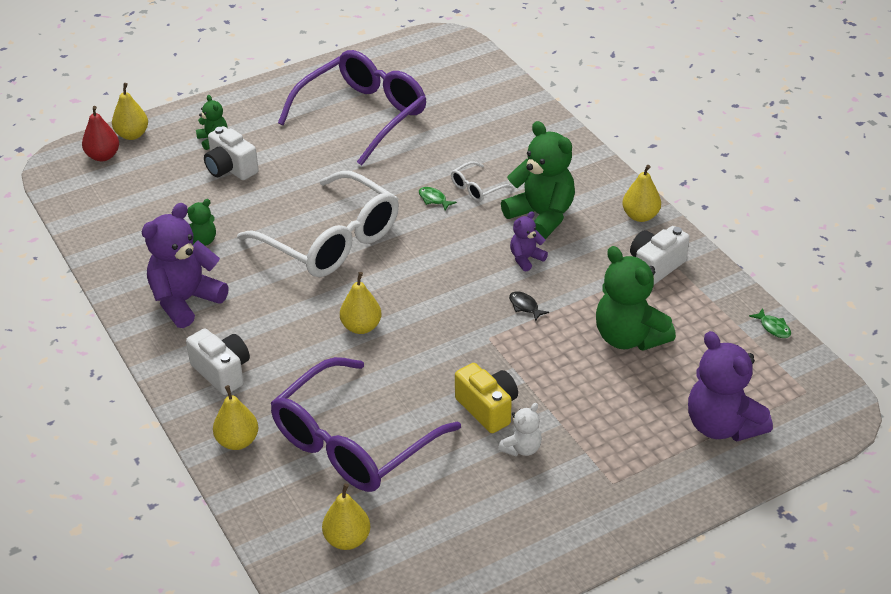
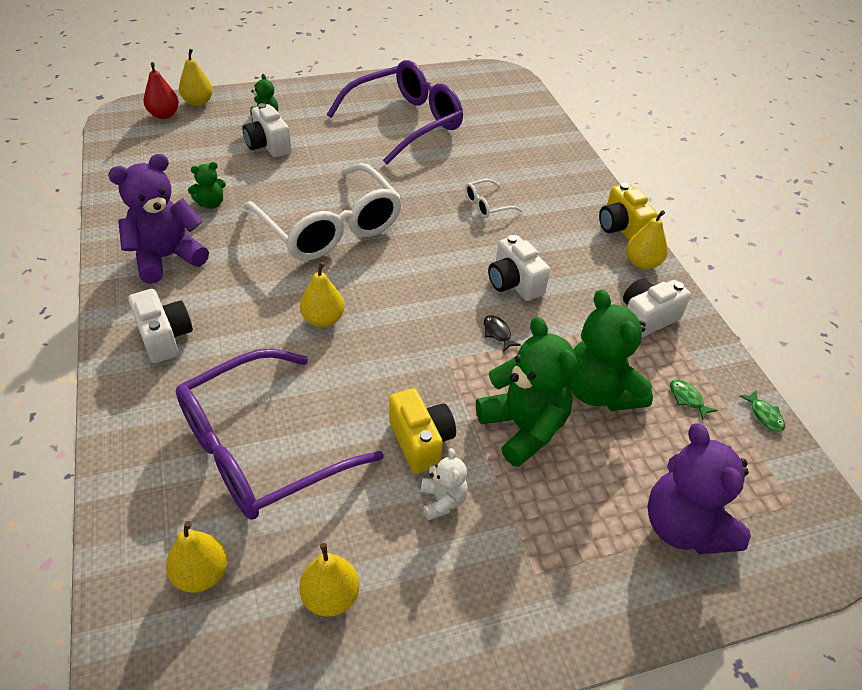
camera: 10 degrees right, 5 degrees up
(237, 441) = (141, 419): yellow pear -> yellow pear (331, 596)
(434, 199) = (442, 208): green fish -> green fish (687, 399)
(521, 448) = (442, 501): white teddy bear -> white teddy bear turned 60 degrees counterclockwise
(526, 259) = (514, 283): purple teddy bear -> white camera
(541, 216) = (542, 244): green teddy bear -> green teddy bear (523, 428)
(613, 185) = (621, 228): none -> yellow camera

